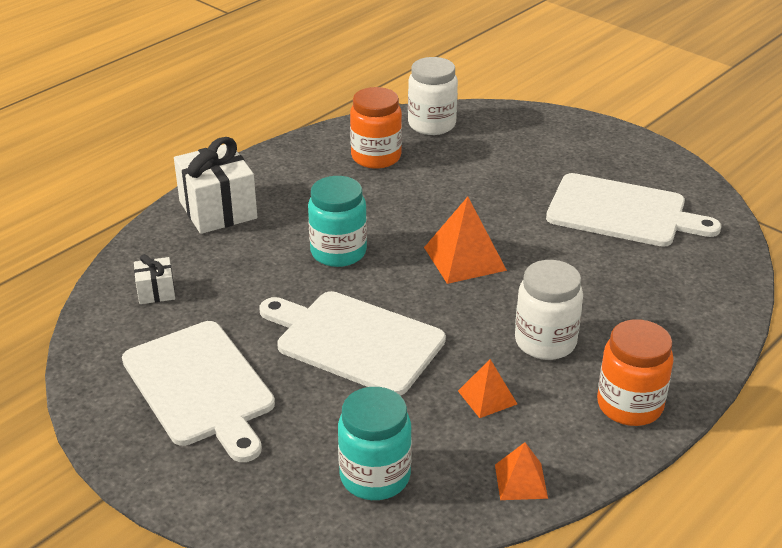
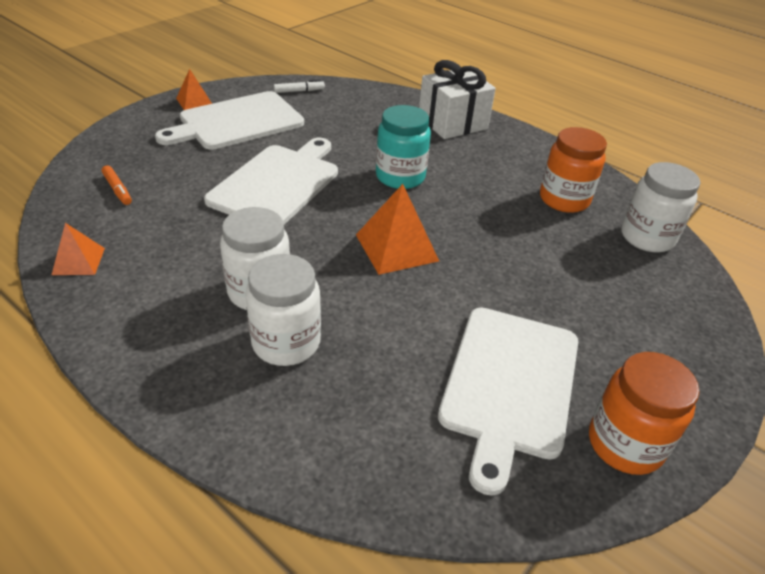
camera: 85 degrees right, 5 degrees up
(112, 334) = (299, 91): none -> white marker
(156, 292) = (344, 103): white gift -> none
(375, 476) = (117, 190): turquoise jar -> orange marker
(487, 397) = (189, 249): orange pyramid -> orange pyramid (194, 102)
(607, 322) = (286, 343): none -> white jar
(629, 405) = (148, 343): orange jar -> orange jar (625, 444)

